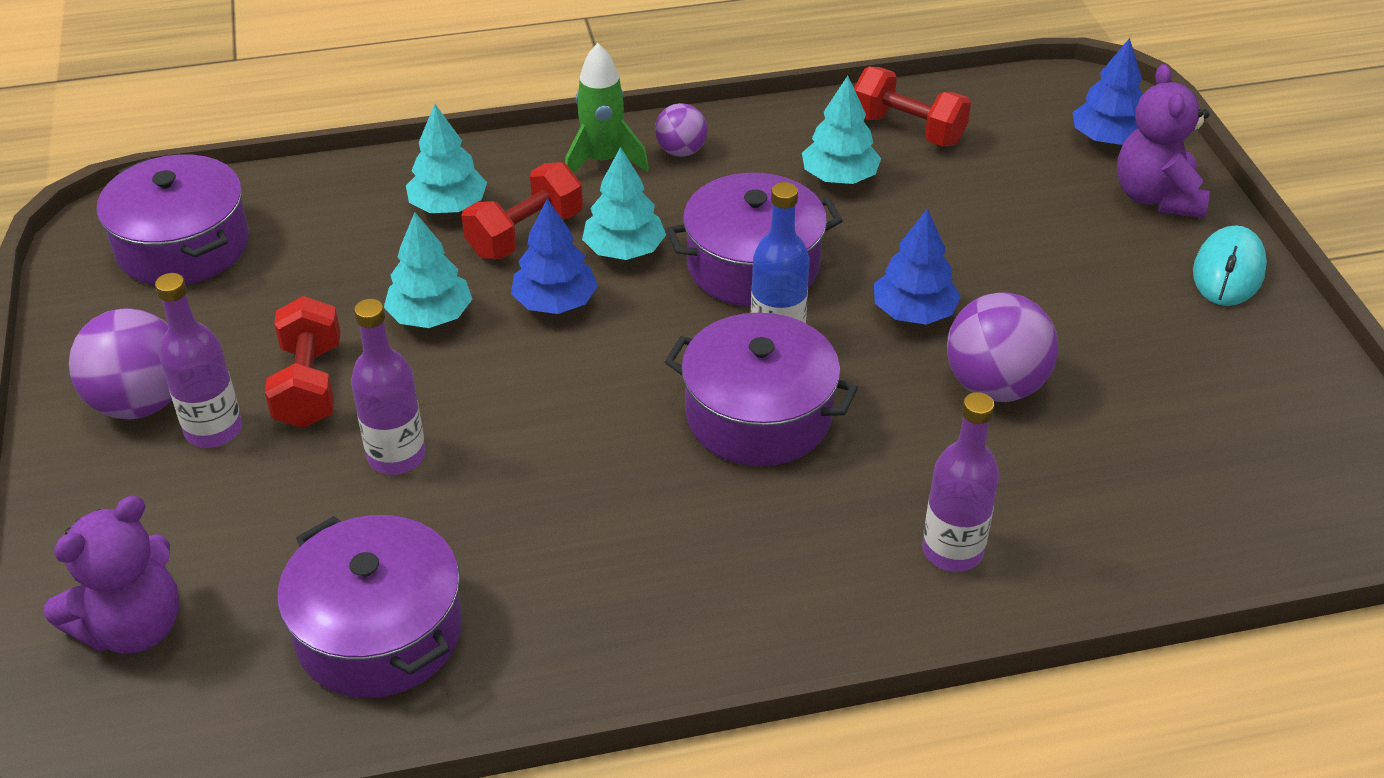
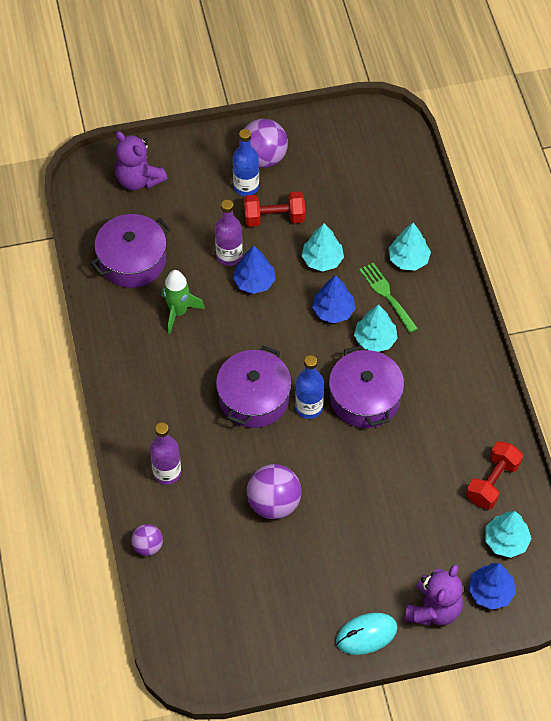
camera: 90 degrees right, 15 degrees up
(183, 245) = (372, 153): purple pot -> none
(214, 430) = (246, 187): purple bottle -> blue bottle
(525, 234) = (386, 295): red dumbbell -> green fork
(603, 161) = (452, 327): green rocket -> green rocket (178, 312)
(681, 151) = (463, 365): purple ball -> purple ball (148, 546)
(839, 177) = (443, 443): turquoise tree -> turquoise tree (506, 541)
(913, 312) = (328, 471): blue tree -> blue tree (254, 282)
(1156, 197) = (433, 609): purple teddy bear -> purple teddy bear turned 120 degrees clockwise
(1228, 271) = (366, 635): turquoise mouse -> turquoise mouse turned 45 degrees counterclockwise

